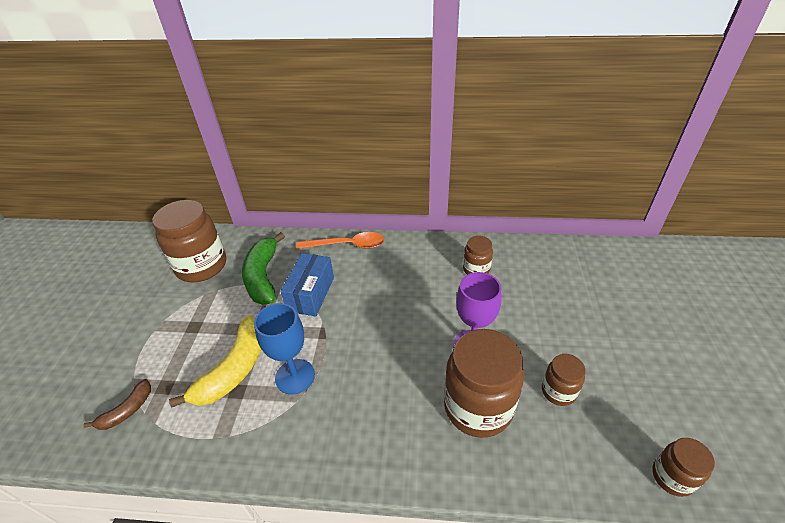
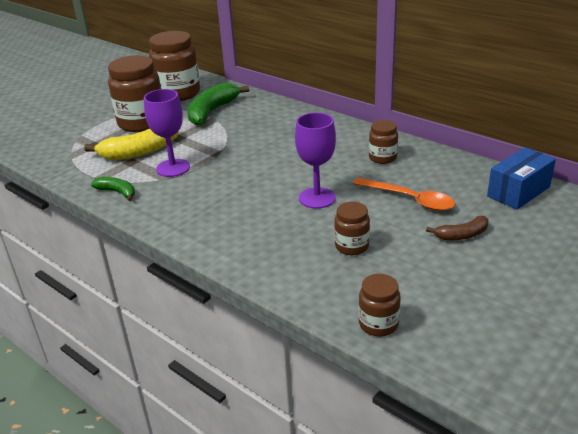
camera: 35 degrees right, 10 degrees down
(127, 410) = (63, 148): brown banana -> brown banana (462, 235)
(264, 447) = (117, 192): none -> green banana
(295, 376) = (173, 168): blue goblet -> purple goblet
(310, 294) = (233, 131): blue box -> blue box (518, 191)
(347, 245) = (294, 112): orange spoon -> orange spoon (410, 199)
(478, 407) = (277, 229): brown jar -> brown jar (142, 123)

